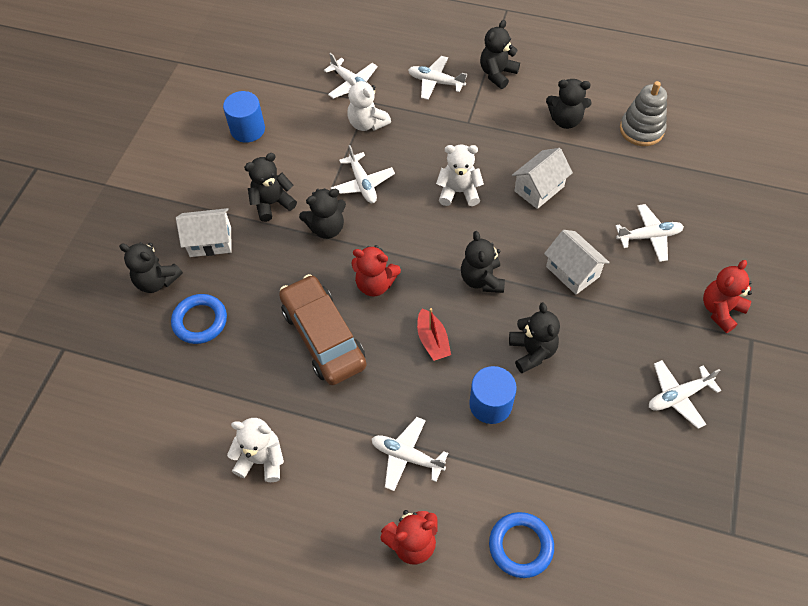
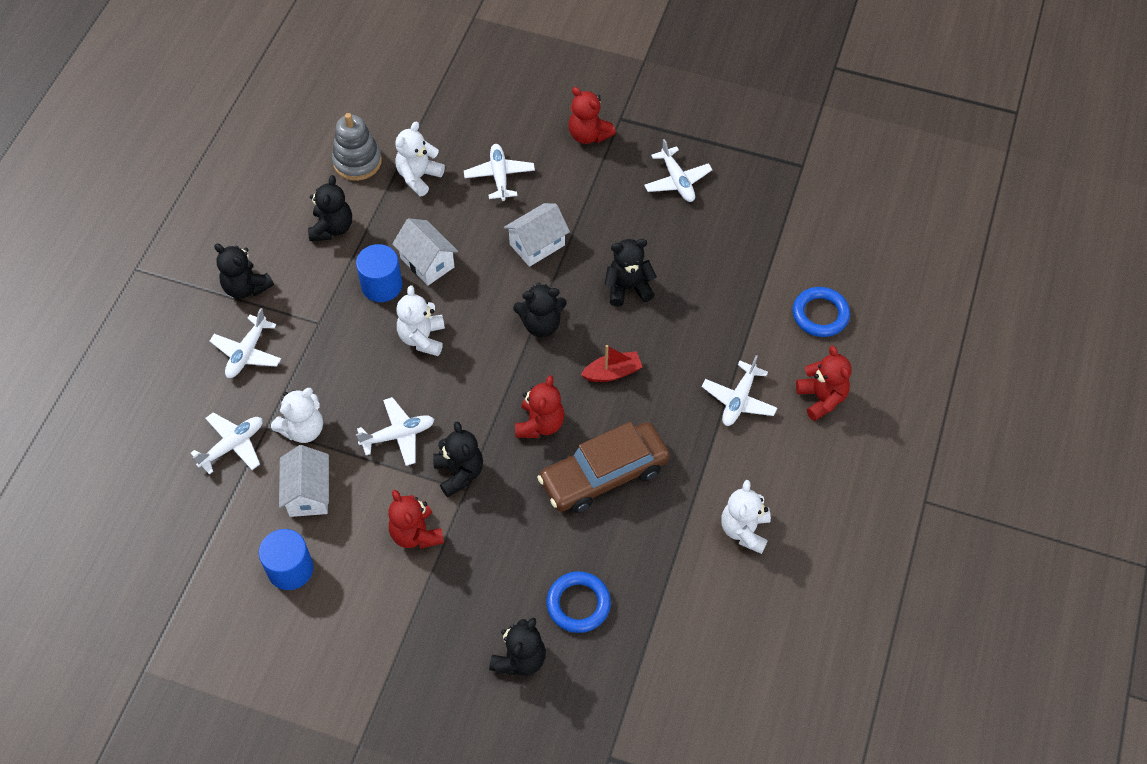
camera: 90 degrees left, 0 degrees up
(210, 242) = (467, 601): white house -> white house (308, 493)
(272, 203) = (416, 534): black teddy bear -> red teddy bear
(490, 404) = (684, 327): blue cylinder -> blue cylinder (382, 285)
(634, 175) = (418, 177): none -> white teddy bear

